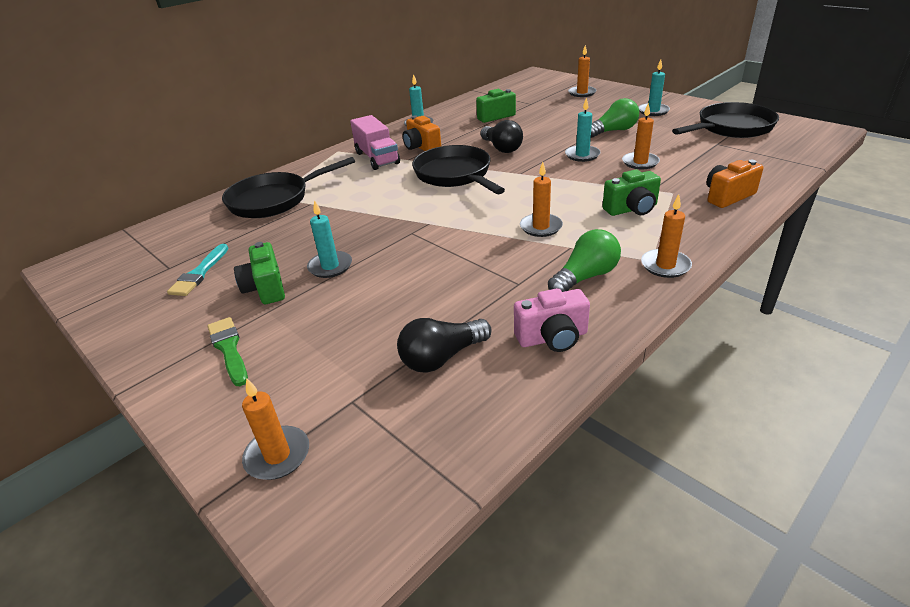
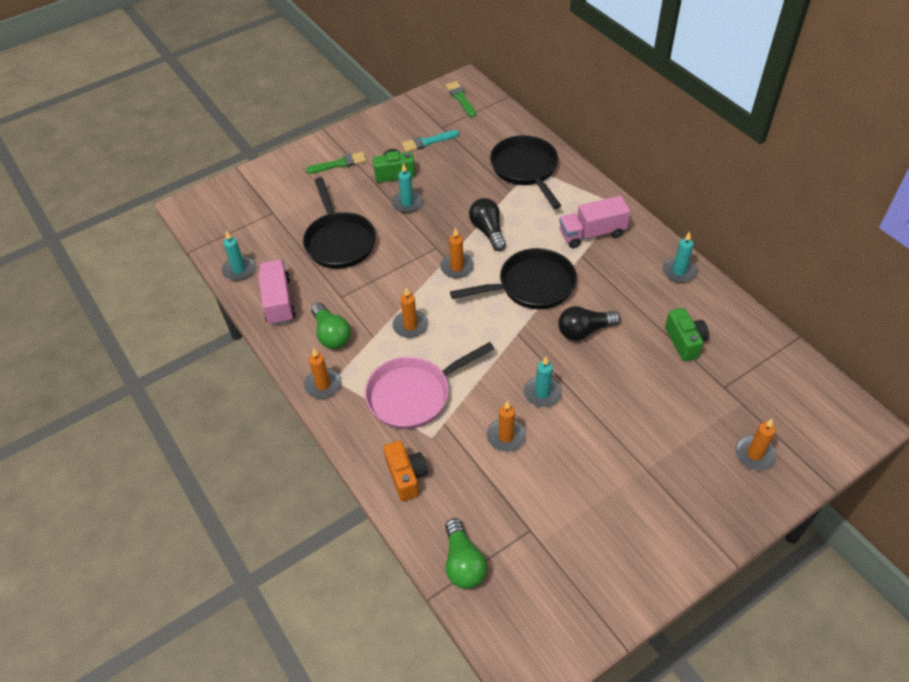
camera: 100 degrees right, 15 degrees up
(106, 263) = (460, 98): none -> green brush
(199, 273) = (427, 142): turquoise brush -> turquoise brush turned 45 degrees counterclockwise
(277, 455) = (251, 187): orange candle -> orange candle (457, 267)
(421, 147) = (608, 268): orange camera -> none
(442, 357) = (287, 250): black light bulb -> black light bulb (488, 231)
(552, 338) = (278, 301): pink camera -> pink truck
(613, 131) = (601, 443): green light bulb -> green light bulb (463, 563)
(631, 209) = (413, 395): green camera -> pink pan
(653, 111) = (657, 509): turquoise candle -> turquoise candle (239, 269)
(731, 128) = (572, 569): black pan -> black pan (339, 241)

